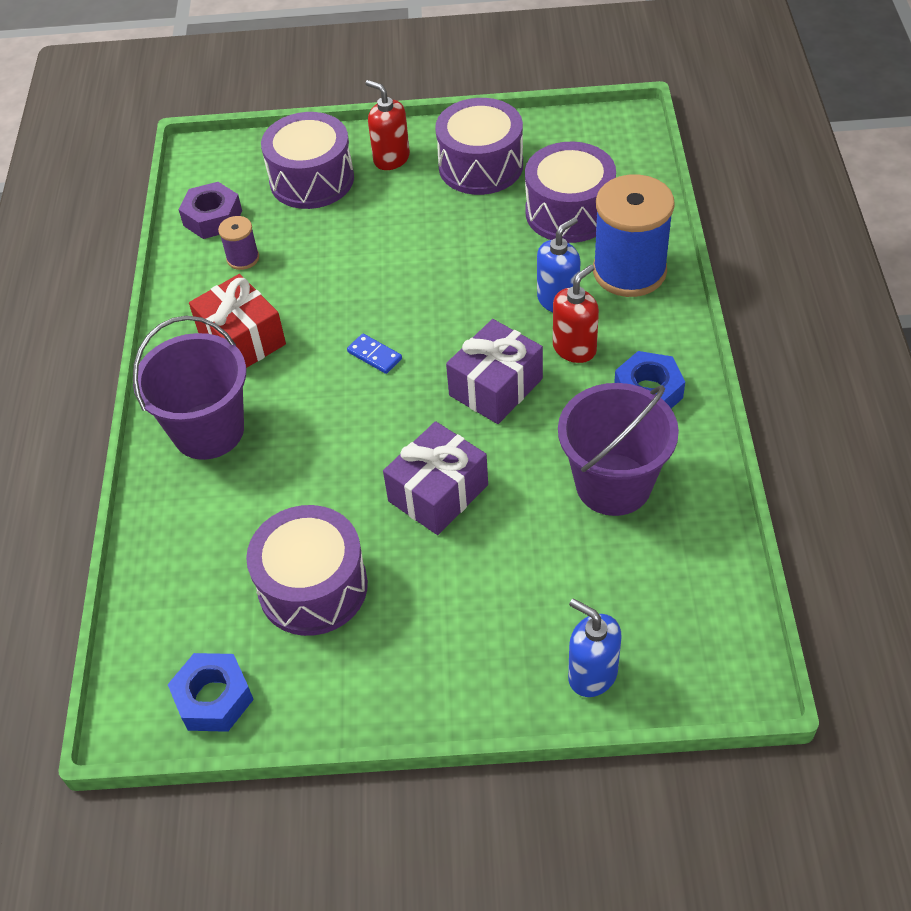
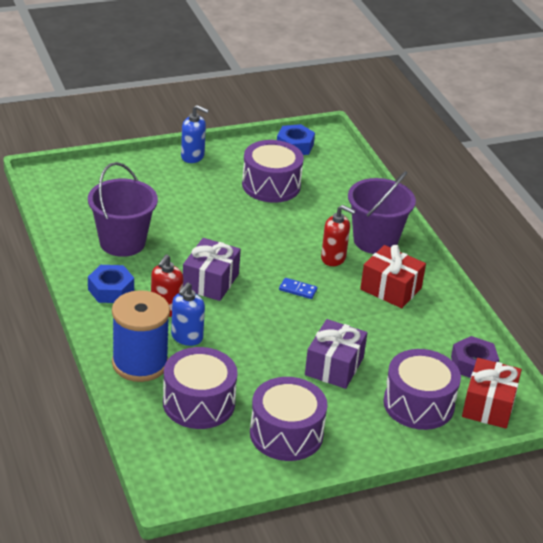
camera: 155 degrees right, 15 degrees down
(233, 169) = (488, 405): none -> red gift
(243, 258) = (428, 338): purple spool -> none
(391, 159) = (364, 431): red soap dispenser -> red soap dispenser (333, 258)
(438, 493) = (223, 228): purple gift -> purple gift (334, 366)
(592, 674) = (115, 171): blue soap dispenser -> blue soap dispenser (193, 156)

